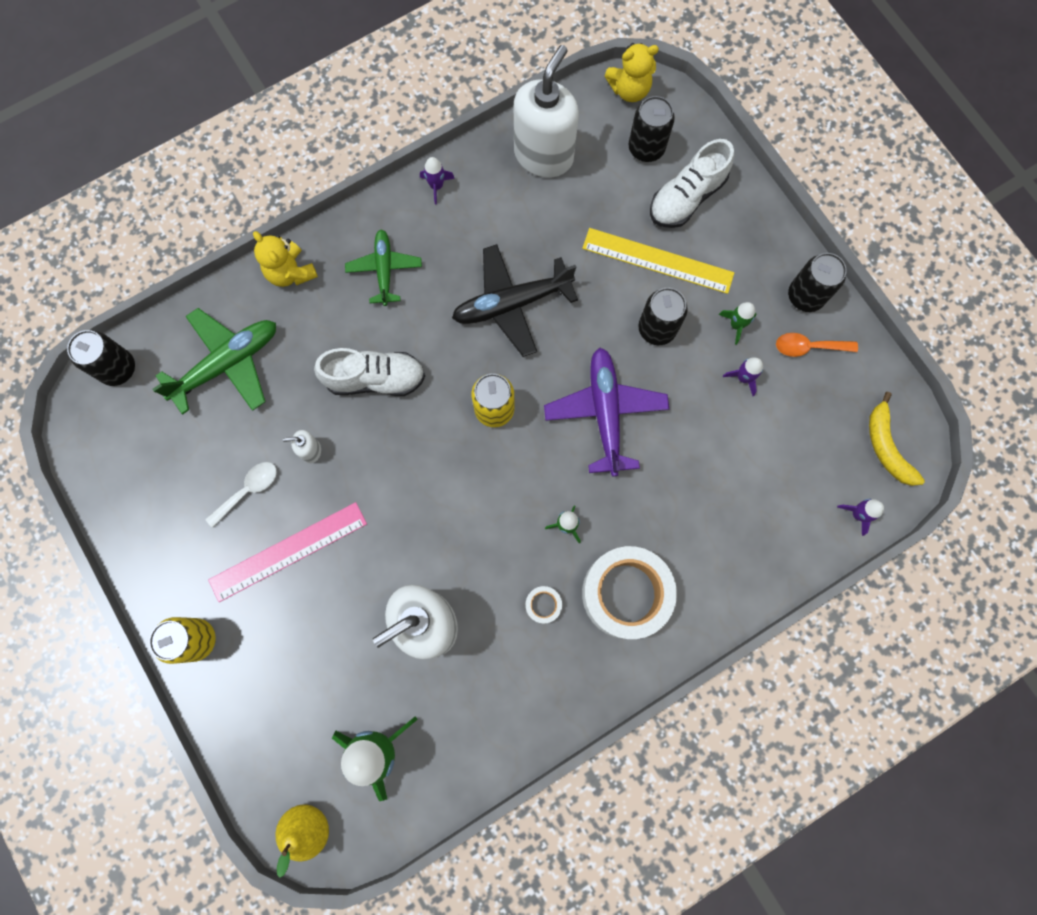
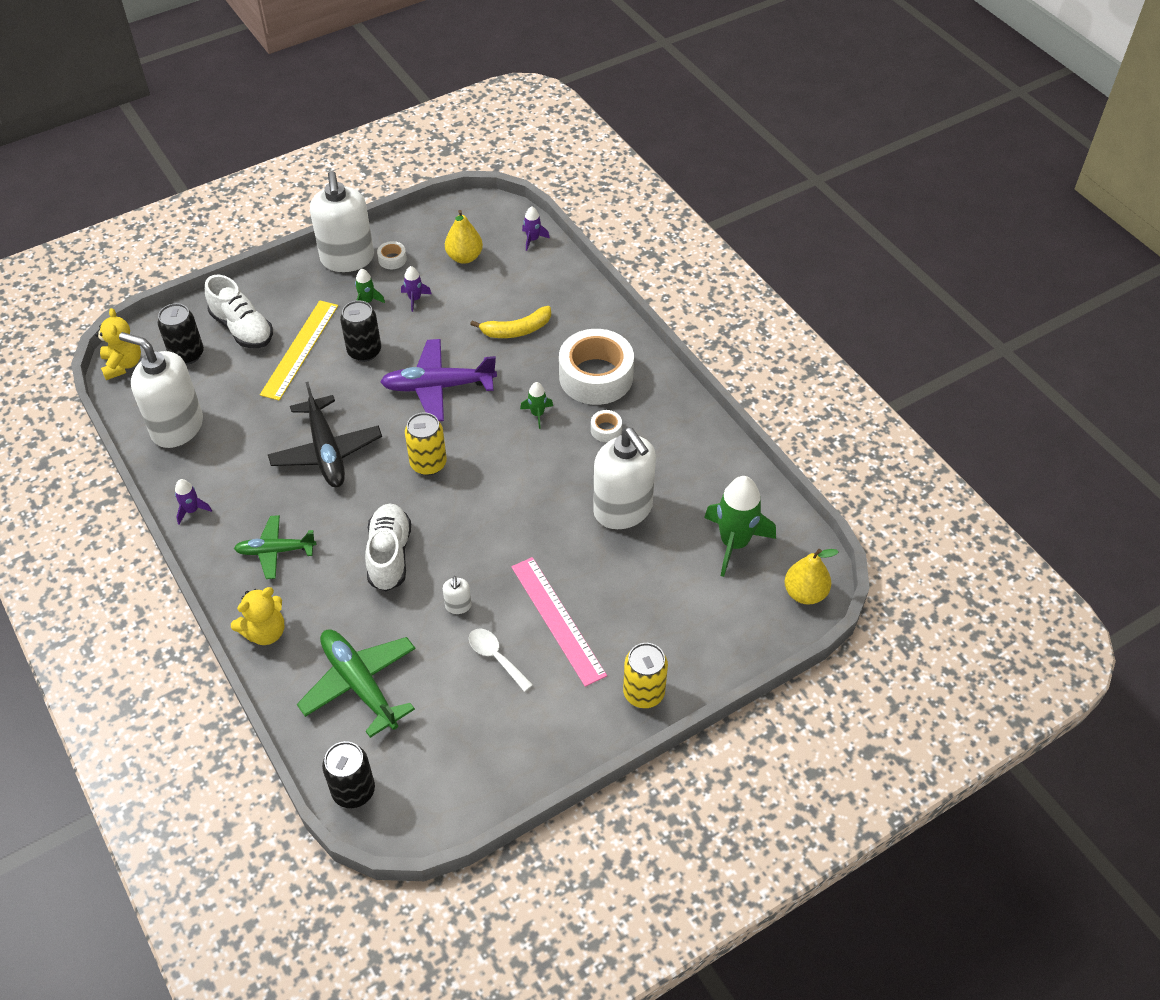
camera: 90 degrees left, 25 degrees down
(805, 296) = (347, 259): black can -> white soap dispenser
(808, 347) = (392, 259): orange spoon -> white tape
(819, 431) = (464, 257): none -> yellow pear
(886, 447) = (480, 221): yellow banana -> yellow banana (517, 330)

